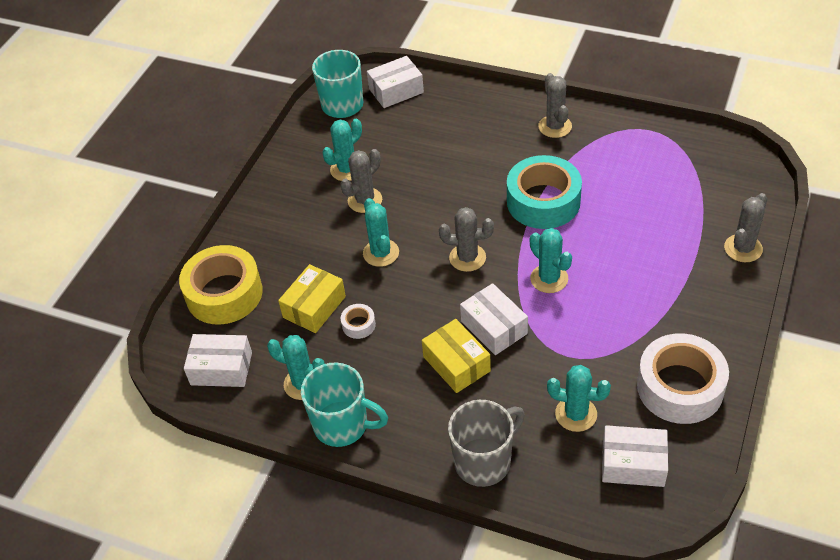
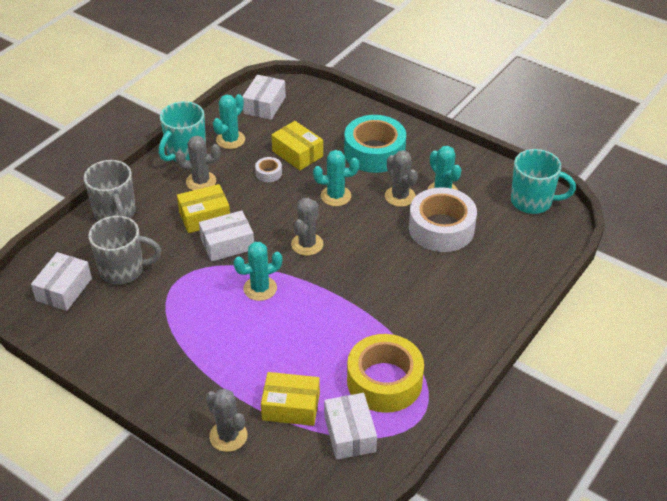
camera: 100 degrees right, 5 degrees down
(224, 293) = (332, 112): yellow tape -> yellow tape (384, 381)
(396, 91) = (542, 240): white box -> white box (350, 434)
(543, 201) = (351, 308): turquoise tape -> turquoise tape (374, 152)
(555, 126) = (451, 343): grey cactus -> grey cactus (201, 181)
(576, 414) = (123, 270): turquoise cactus -> grey mug
(680, 387) = (110, 338): white tape -> white tape (441, 228)
(685, 214) = (291, 407): none -> yellow box

